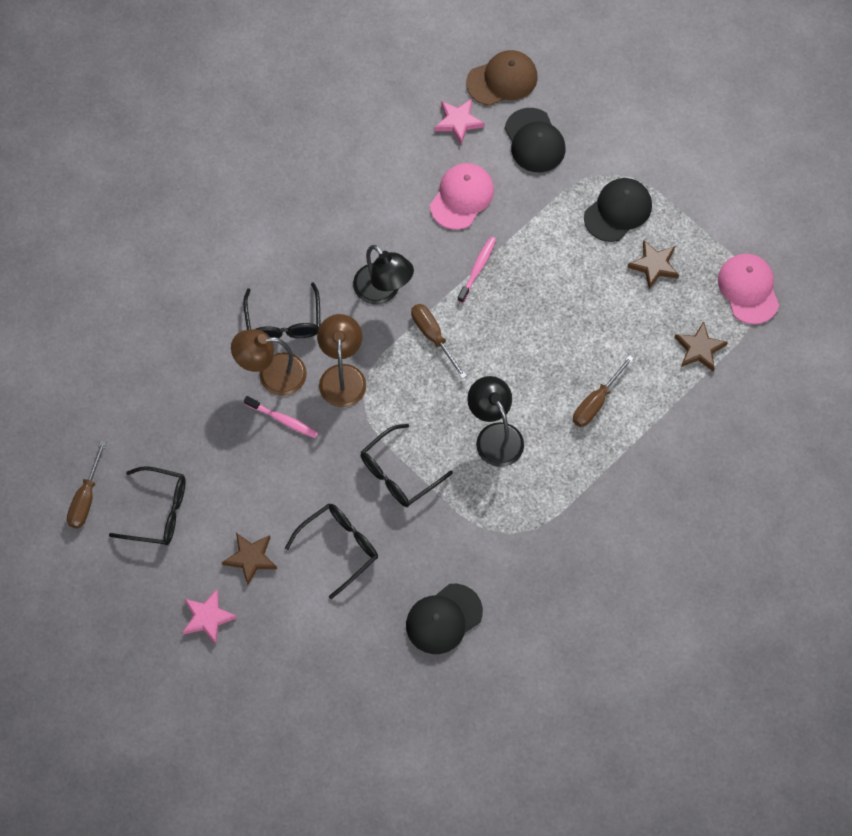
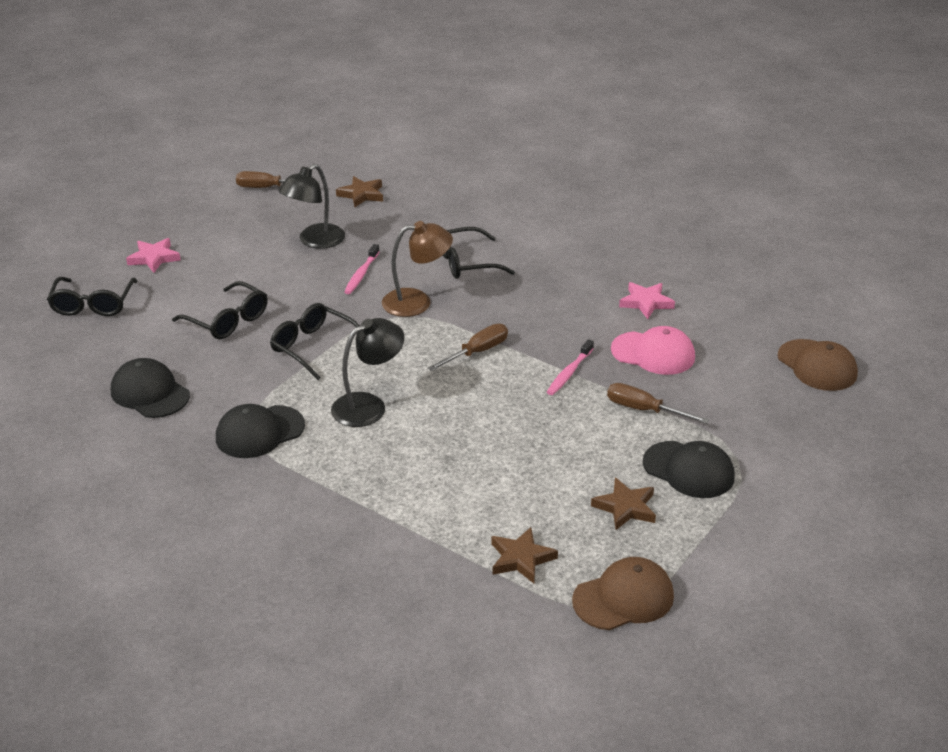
camera: 80 degrees right, 30 degrees down
(157, 511) = (258, 222): black glasses -> black glasses (93, 304)
(250, 558) = (214, 273): brown star -> brown star (362, 194)
(272, 375) = (408, 263): brown lamp -> none
(383, 291) = (520, 315): black lamp -> black lamp (315, 241)
(458, 122) = (746, 341): pink star -> pink star (646, 302)
(477, 269) = (569, 373): pink toothbrush -> pink toothbrush turned 105 degrees clockwise
(534, 141) = (751, 396): black cap -> black cap (259, 432)
(596, 402) = (426, 477): brown screwdriver -> brown screwdriver (644, 410)
(748, 289) = (623, 598): pink cap -> brown cap

